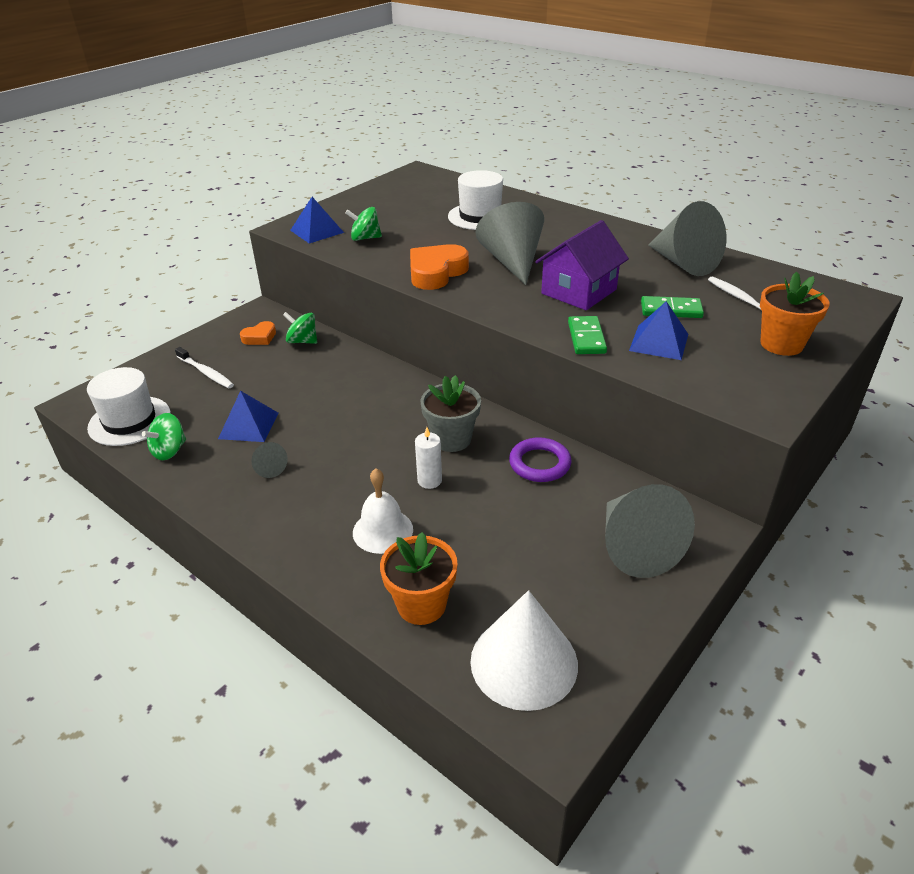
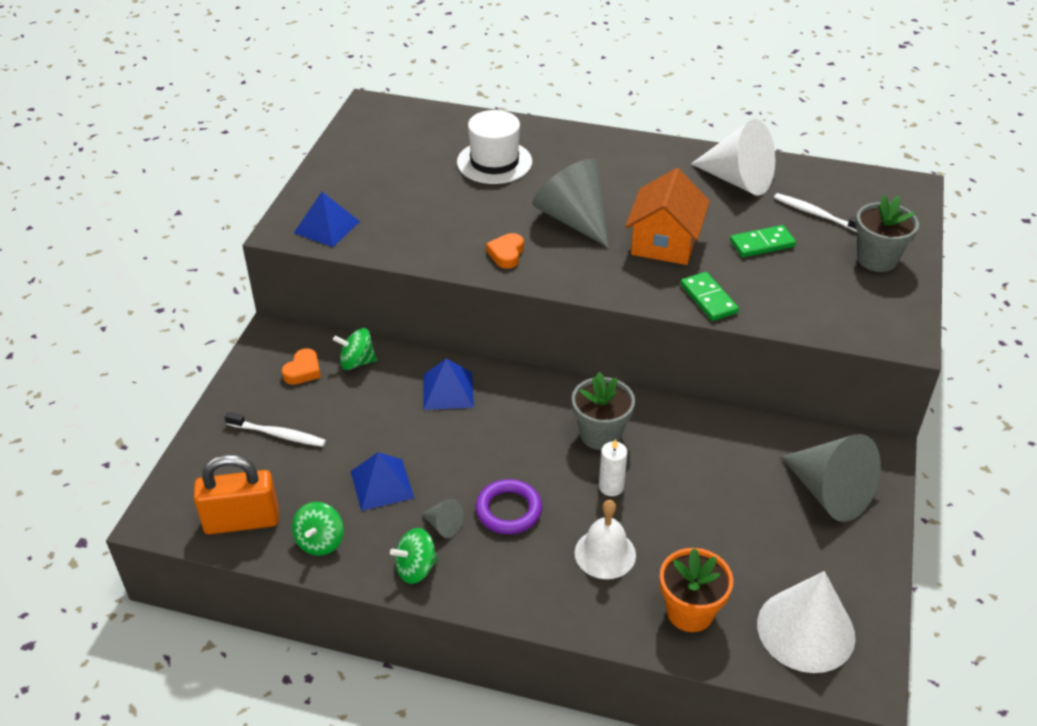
camera: 25 degrees left, 5 degrees up
(129, 421) = (242, 521): white hat -> orange padlock
(365, 238) = (391, 224): green spinning top -> green spinning top (416, 568)
(436, 273) = (506, 254): orange heart -> orange heart, size x0.56
(539, 464) = (699, 435): purple ring -> purple ring (508, 510)
(579, 291) = (664, 242): purple house -> orange house
(659, 342) = (774, 286): blue pyramid -> blue pyramid (448, 391)
(683, 263) = (738, 180): grey cone -> white cone
(781, 344) = (876, 259): orange flower pot -> grey flower pot

